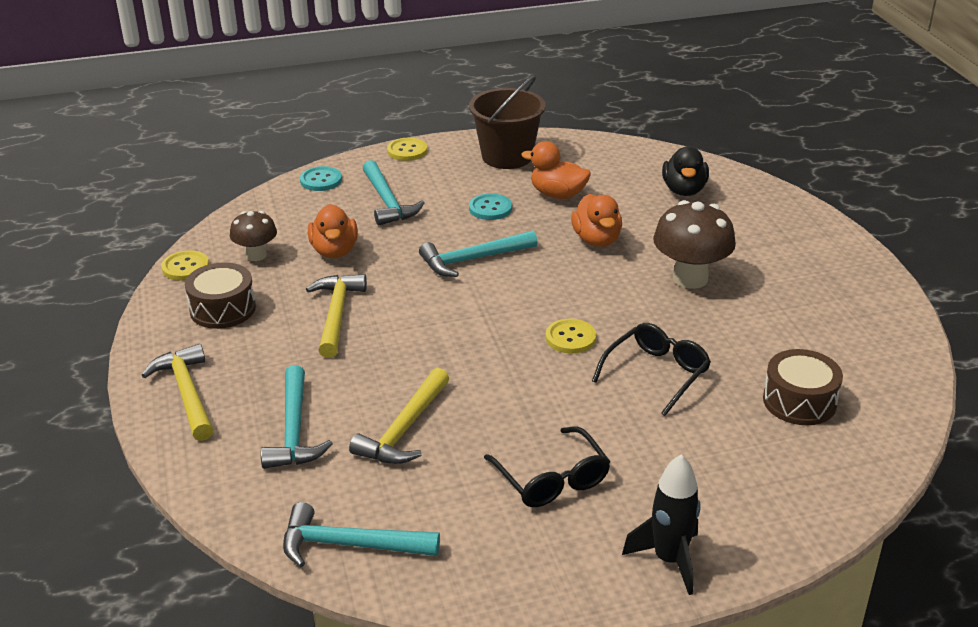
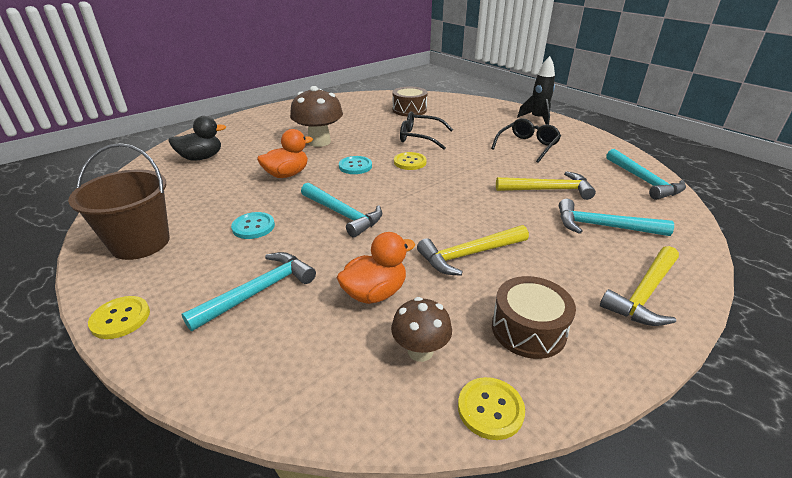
camera: 115 degrees left, 0 degrees up
(294, 430) = (603, 226): turquoise hammer -> turquoise hammer turned 135 degrees counterclockwise
(321, 180) = (215, 371): turquoise button -> turquoise button (355, 166)
(557, 194) = (219, 202): orange duck -> none

